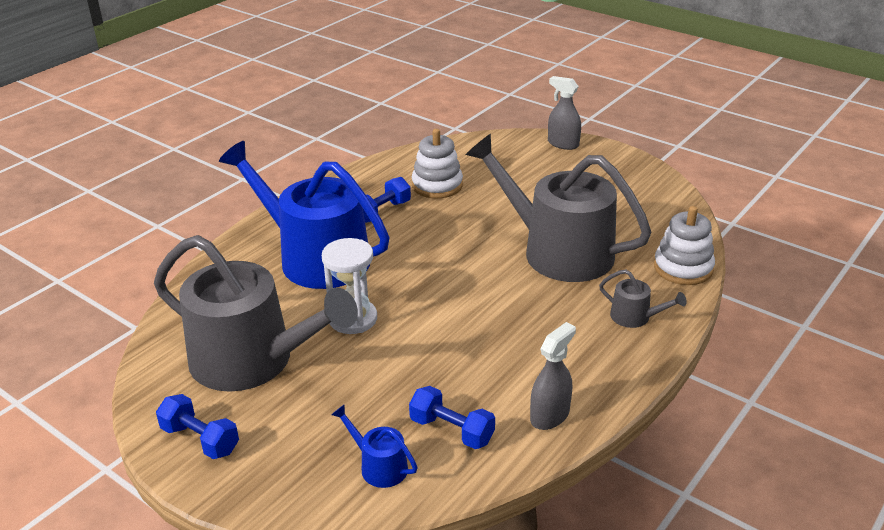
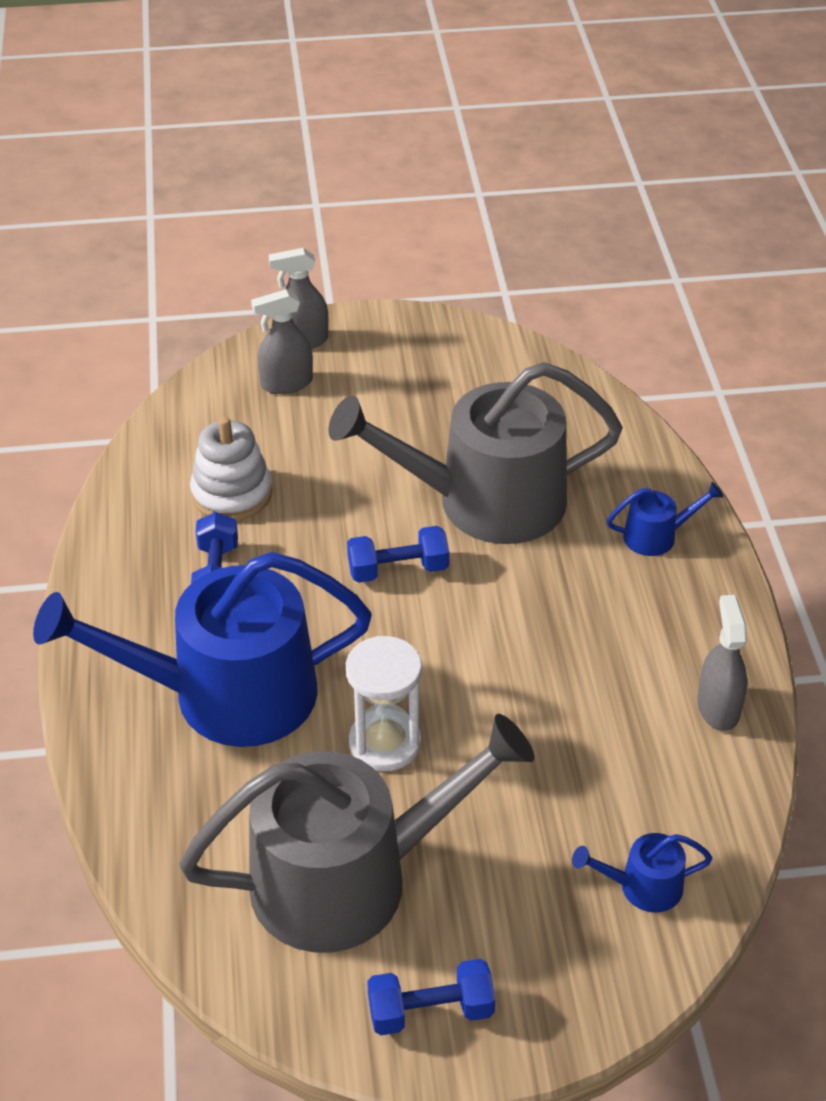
camera: 45 degrees left, 10 degrees up
(451, 430) = (656, 794): blue dumbbell -> blue dumbbell (398, 570)
(529, 156) = (286, 383): none -> grey spray bottle
(635, 317) = (656, 536): grey watering can -> blue watering can
(683, 268) = (629, 443): white stacking toy -> none

